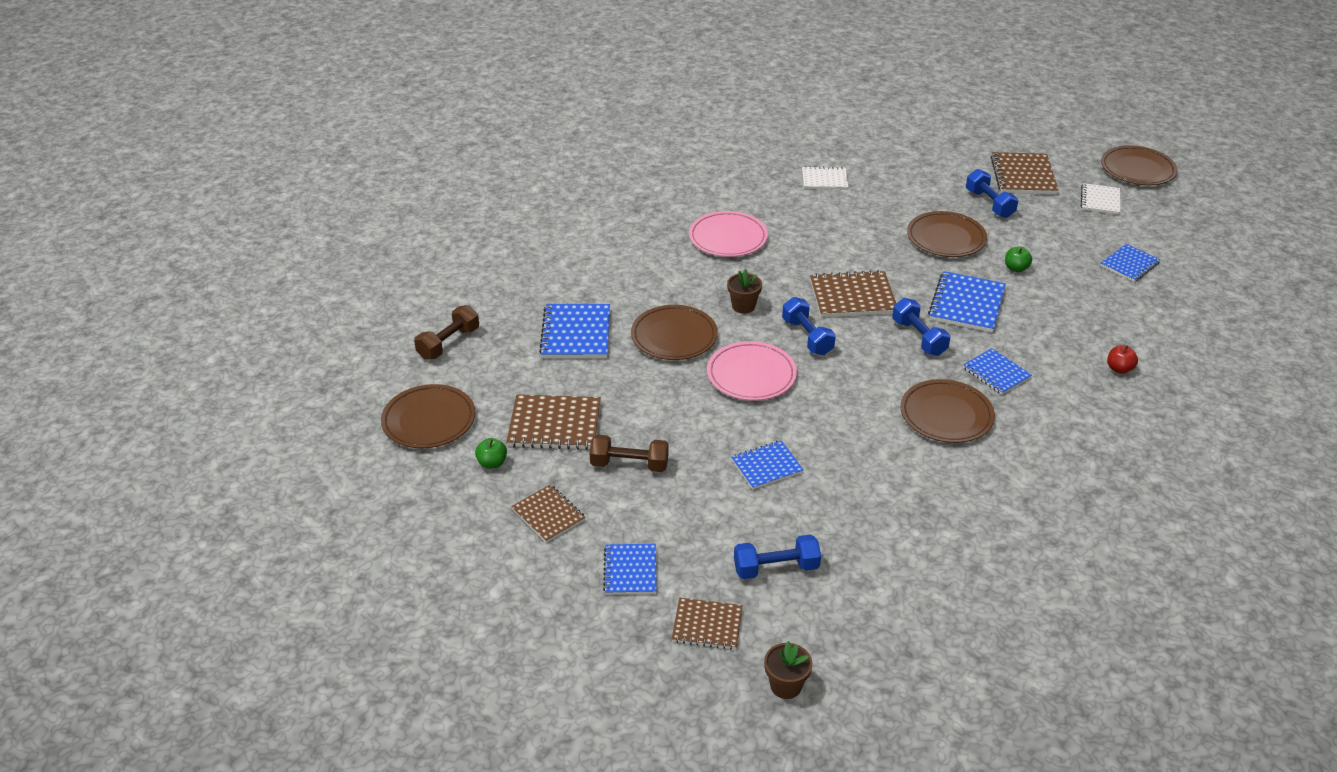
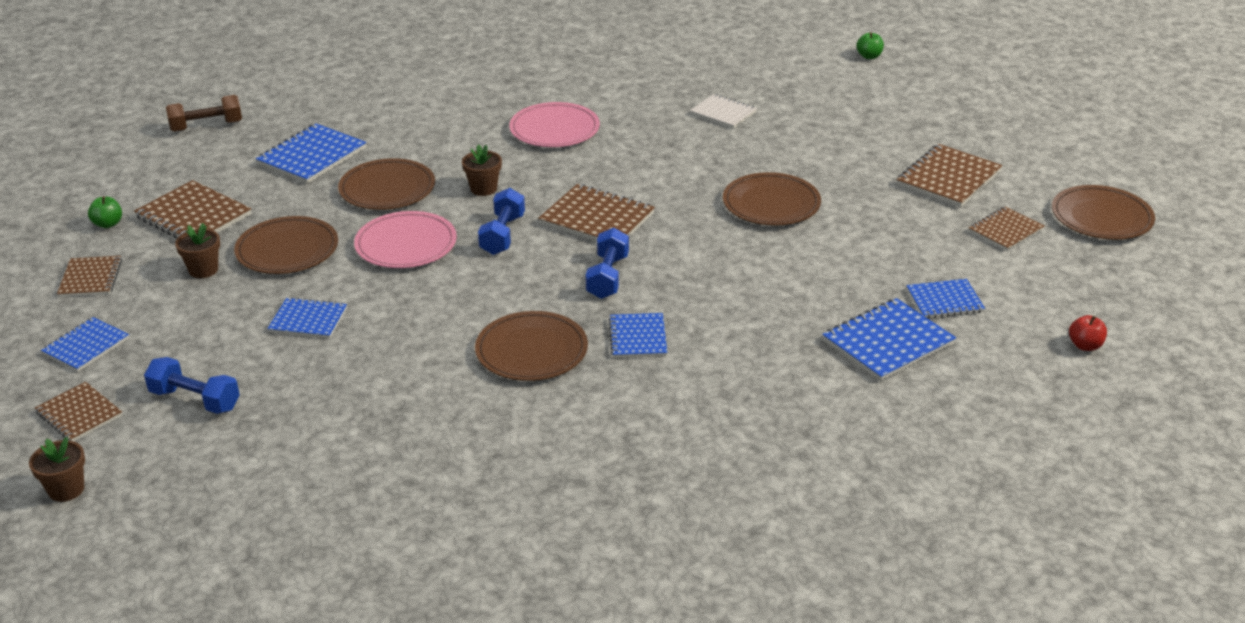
camera: 35 degrees right, 5 degrees down
(429, 420) = (111, 175): brown plate -> brown plate (287, 250)
(629, 465) = (203, 270): brown dumbbell -> brown flower pot
(966, 304) = (702, 268): blue notebook -> blue notebook (888, 342)
(989, 204) = (868, 190): blue dumbbell -> none
(1016, 268) = (805, 257): green apple -> green apple (869, 56)
(1100, 200) = (1005, 230): white notebook -> brown notebook
(1119, 369) = (776, 388): red apple -> red apple (1085, 346)

